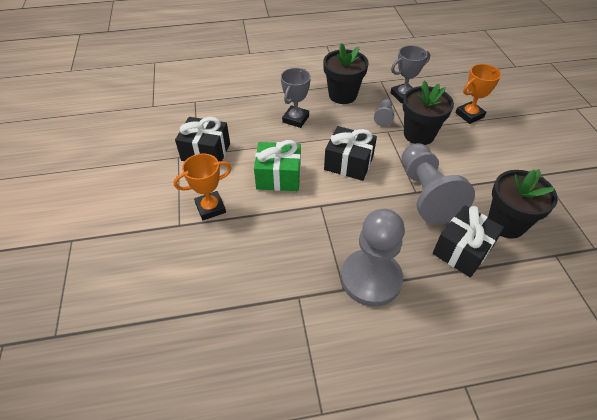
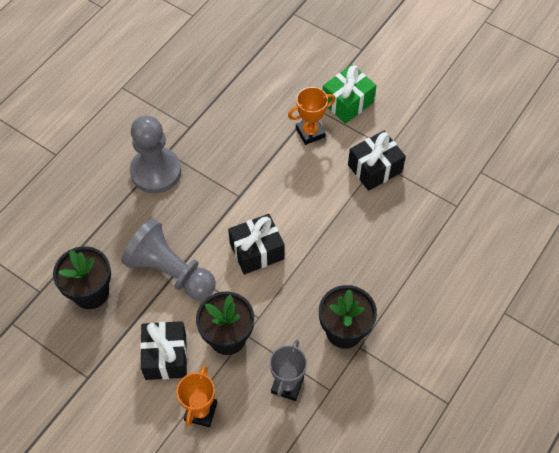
camera: 135 degrees right, 10 degrees up
(210, 208) = (310, 133): orange trophy -> orange trophy turned 45 degrees clockwise
(278, 177) = (295, 194): green gift -> green gift (347, 102)
(295, 119) = (350, 261): grey trophy -> none
(383, 117) = (278, 333): grey pawn -> none
(462, 250) = (109, 241): black gift -> black gift (165, 356)

